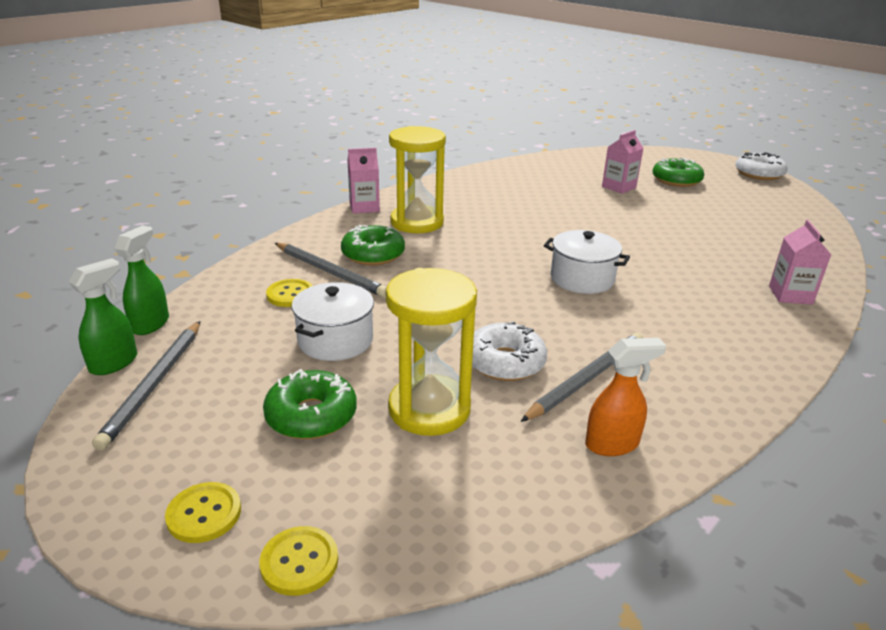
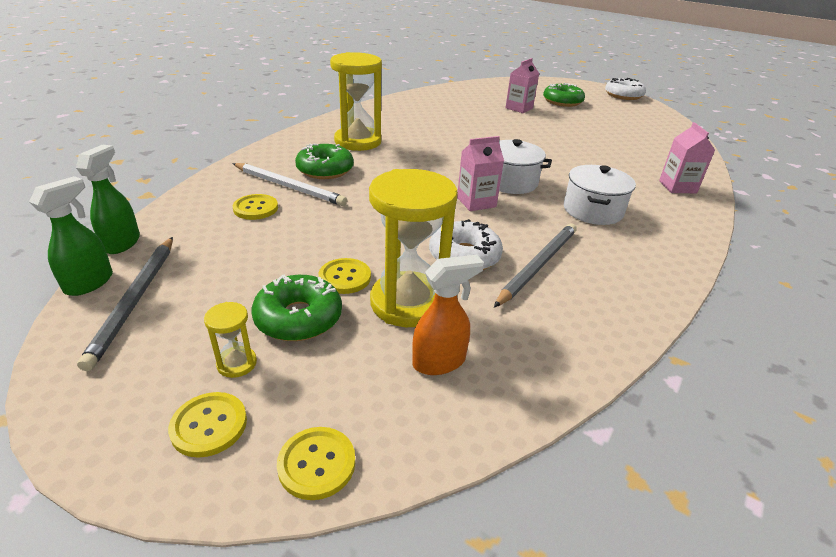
camera: 10 degrees left, 5 degrees up
(241, 456) = (237, 363): none -> yellow hourglass
(330, 272) = (289, 187): grey pencil -> white pencil
(335, 340) = (307, 247): white pot -> white pot (592, 210)
(364, 207) = (308, 130): pink carton -> pink carton (476, 202)
(368, 376) = (345, 277): none -> yellow button
(612, 444) = (576, 321): orange spray bottle -> orange spray bottle (439, 362)

